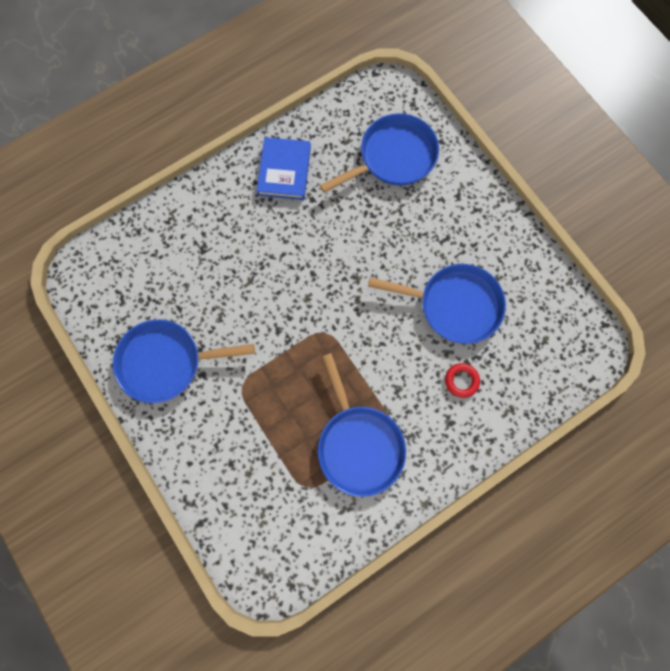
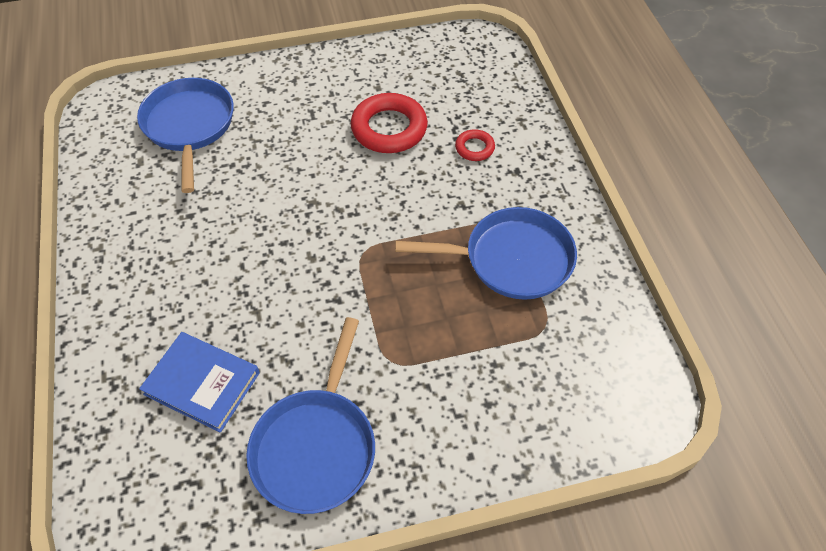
camera: 70 degrees left, 20 degrees down
(284, 170) = (134, 232): blue book -> blue book (202, 383)
(454, 305) = (389, 128): blue pan -> red ring

